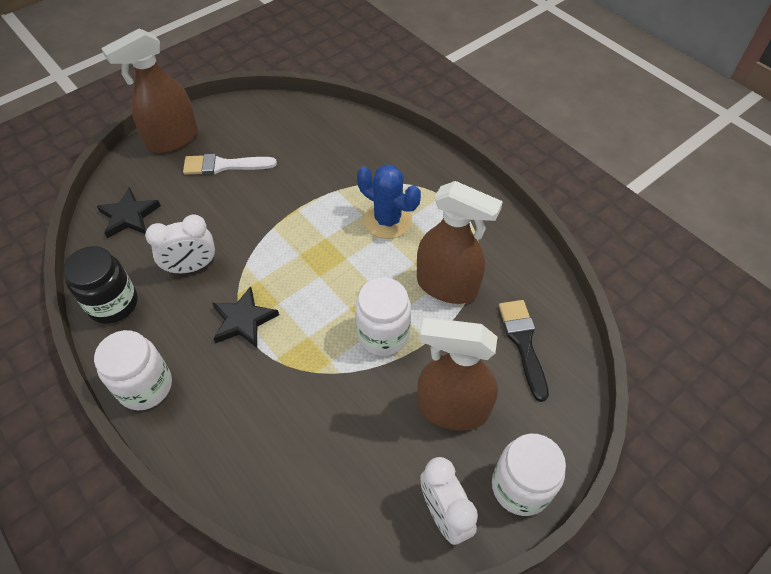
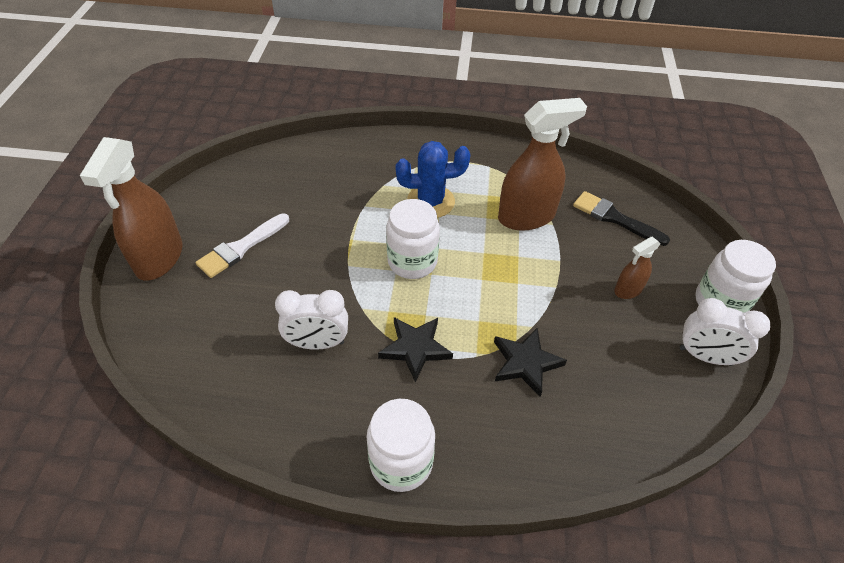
camera: 45 degrees left, 5 degrees down
(113, 304) = (282, 426): black jar -> none
(129, 216) = (199, 347): black star -> black star (525, 363)
(192, 267) = (317, 343): white clock -> white clock turned 60 degrees clockwise
(383, 334) = (527, 278): white jar -> white jar (412, 262)
(452, 408) = (628, 290): brown spray bottle -> brown spray bottle, size x0.50

